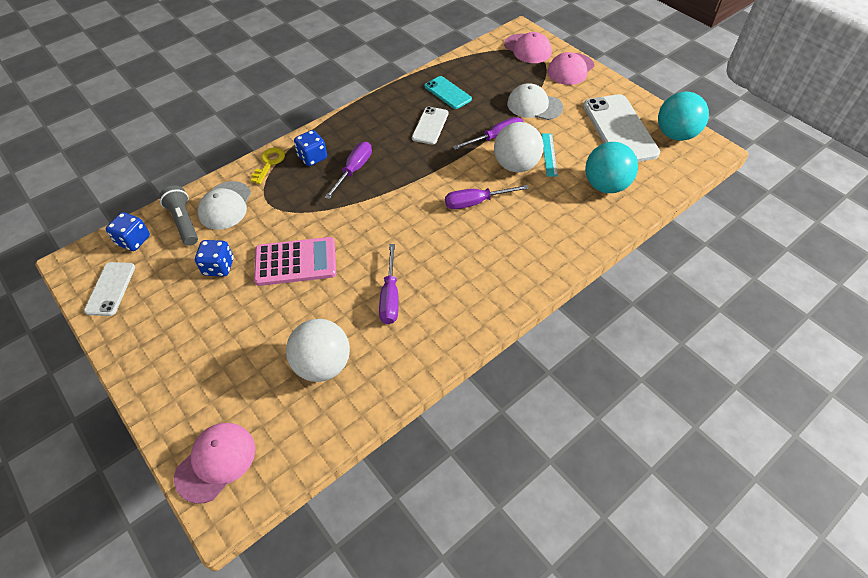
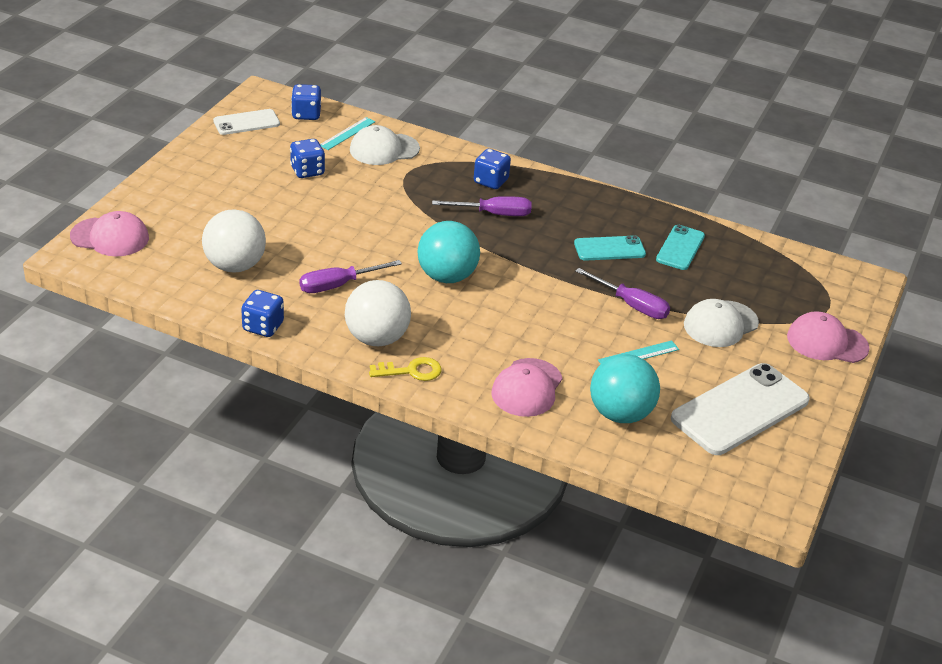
camera: 60 degrees right, 15 degrees down
(184, 222) = (347, 133): grey flashlight -> turquoise ruler
(269, 163) = (460, 157): yellow key -> yellow key (411, 371)
(296, 262) = (343, 214): pink calculator -> none
(419, 369) = (263, 327): none -> blue dice
(430, 126) = (609, 249): white phone -> turquoise phone
(476, 202) = (511, 313): purple screwdriver -> none
(516, 165) = (596, 331): white ball -> white ball (377, 338)
(527, 49) = (833, 295): pink cap -> pink cap (527, 388)
(534, 105) = (720, 324): white cap -> white cap turned 120 degrees counterclockwise
(675, 134) = (775, 466): turquoise ball -> turquoise ball (447, 276)

